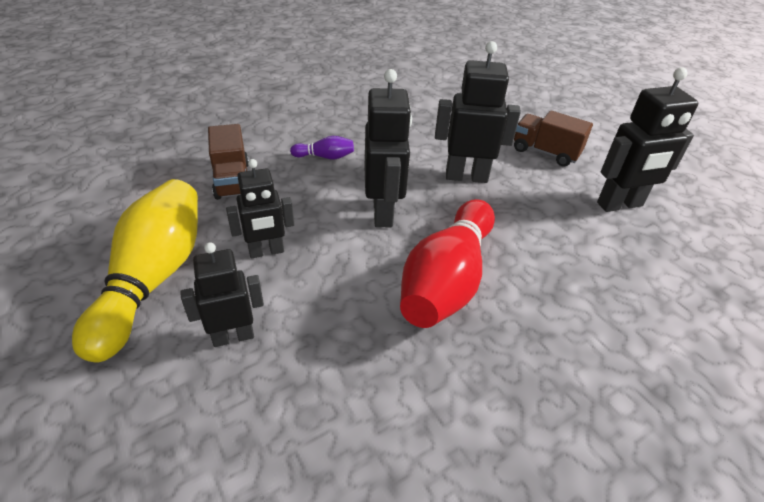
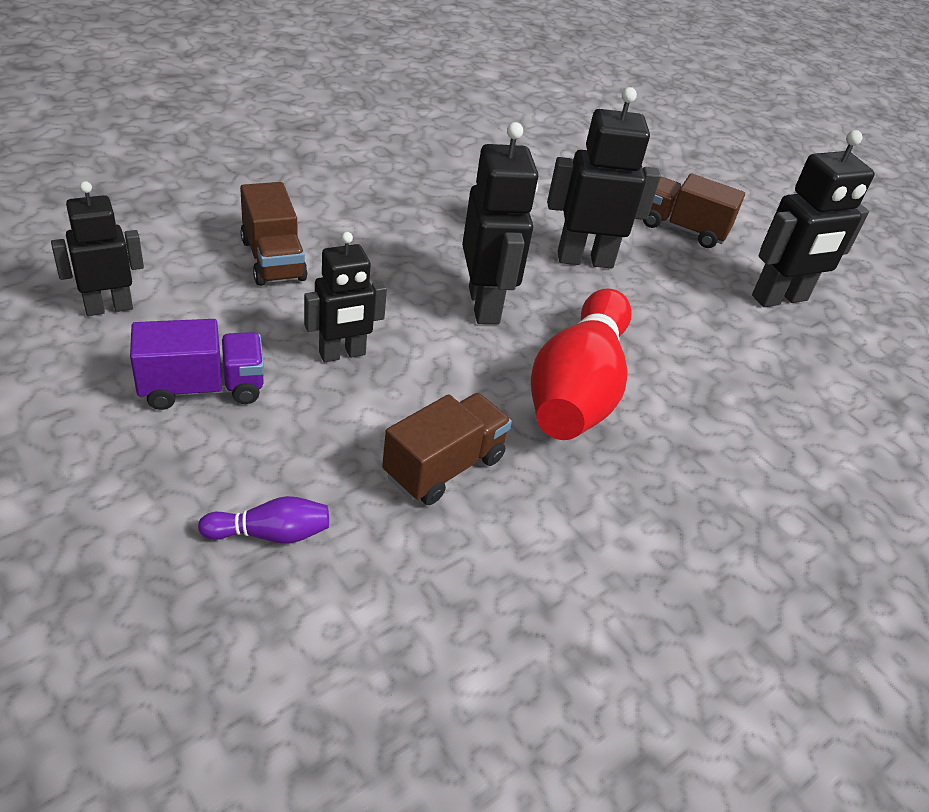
camera: 10 degrees left, 0 degrees up
(153, 279) = (202, 388): yellow bowling pin -> purple truck
(233, 336) = (325, 456): black robot -> black robot (108, 307)
(325, 157) = (393, 230): purple bowling pin -> purple bowling pin (271, 534)
(327, 347) = (444, 467): none -> brown truck

